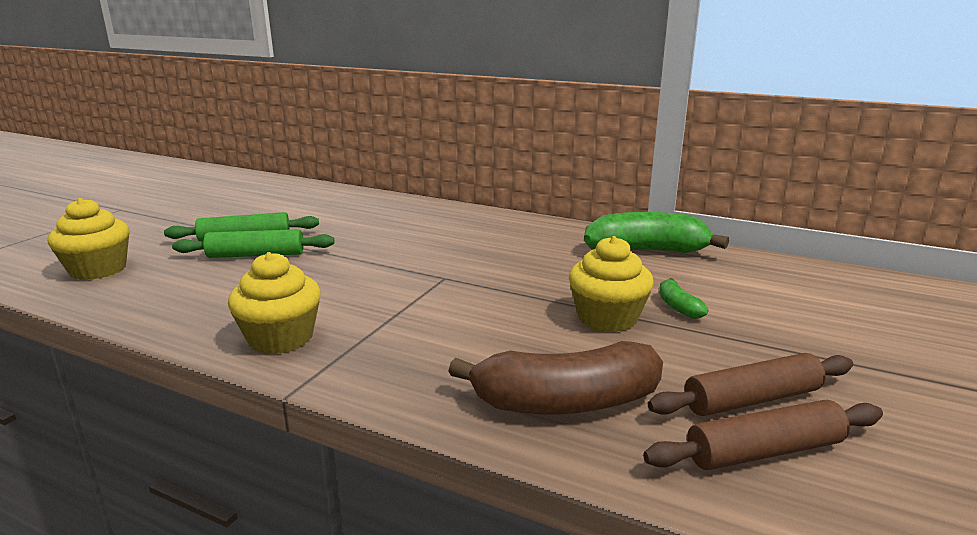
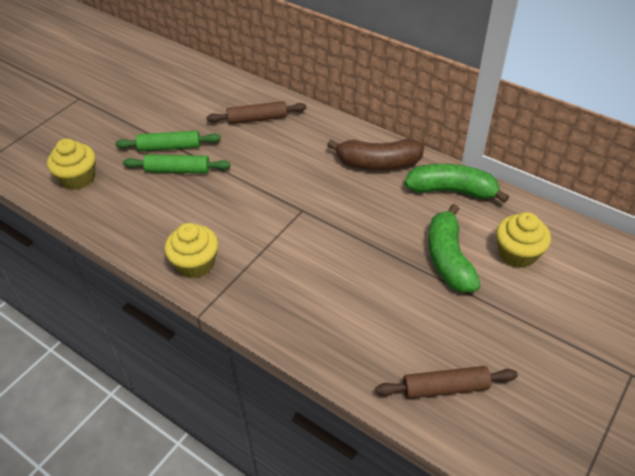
camera: 10 degrees right, 25 degrees up
(565, 402) = (350, 338): brown banana -> brown banana (378, 163)
(607, 318) = (398, 265): yellow cupcake -> yellow cupcake (517, 253)
(678, 307) = (448, 259): green banana -> green banana, size x2.19
(751, 399) = (456, 349): brown rolling pin -> brown rolling pin (257, 119)

